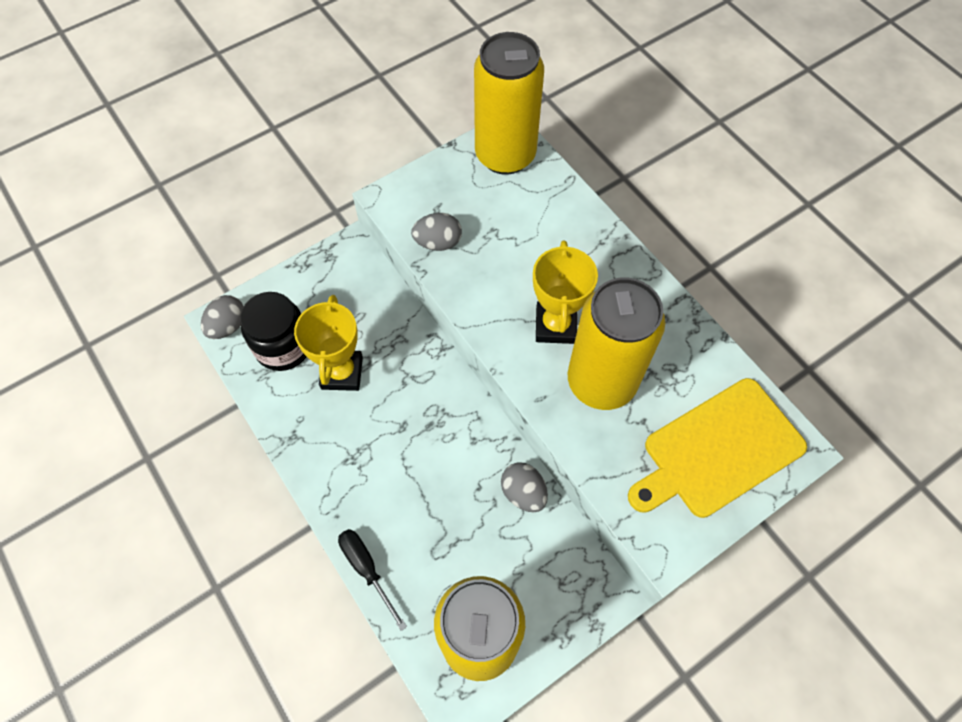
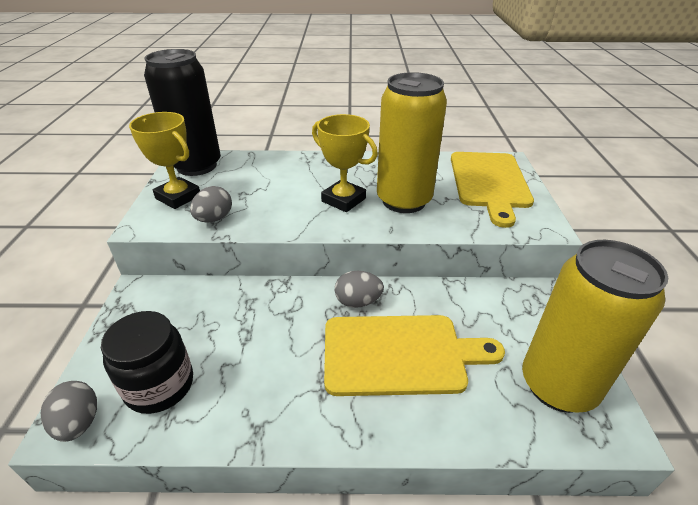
camera: 55 degrees left, 25 degrees down
(342, 373) = (236, 354): yellow trophy -> yellow trophy (178, 197)
(367, 569) = (444, 438): black screwdriver -> none
(426, 494) = (400, 354): none -> yellow cutting board
(505, 155) = (196, 166): yellow can -> black can
(523, 493) = (442, 296): grey egg -> grey egg (358, 302)

